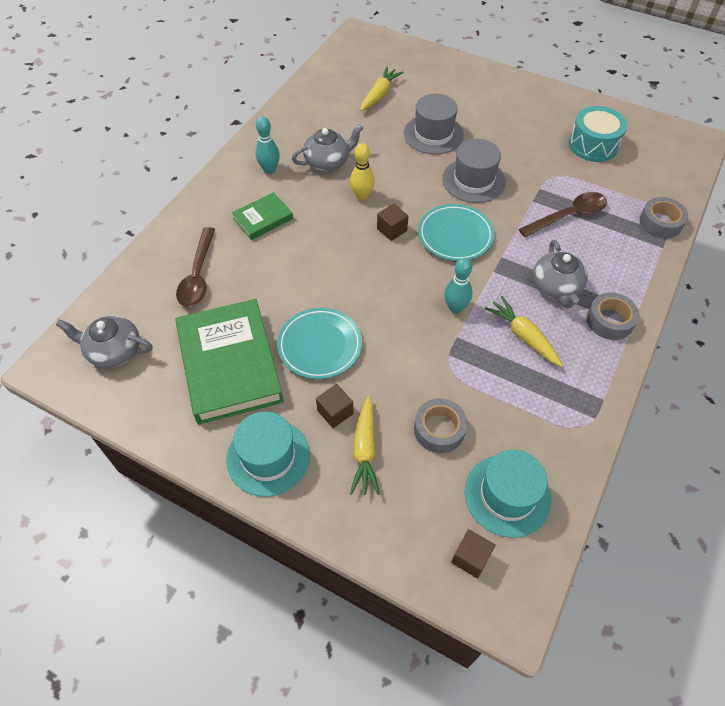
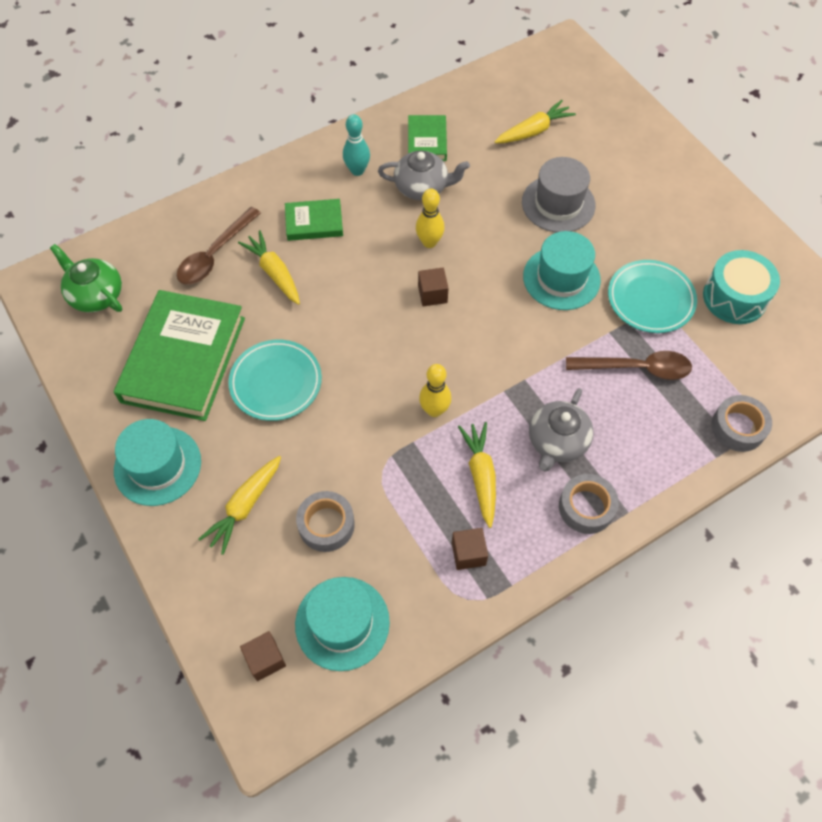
camera: 30 degrees right, 5 degrees up
(114, 351) = (96, 295): grey teapot -> green teapot
(258, 267) = (274, 273): none -> yellow carrot
(307, 130) = (427, 141): none -> green book
(335, 412) = (244, 455): brown cube -> brown cube (468, 553)
(455, 235) = (493, 332): turquoise plate -> turquoise plate (650, 299)
(455, 307) = (434, 410): turquoise bowling pin -> yellow bowling pin
(473, 180) = (561, 278): grey hat -> turquoise hat

